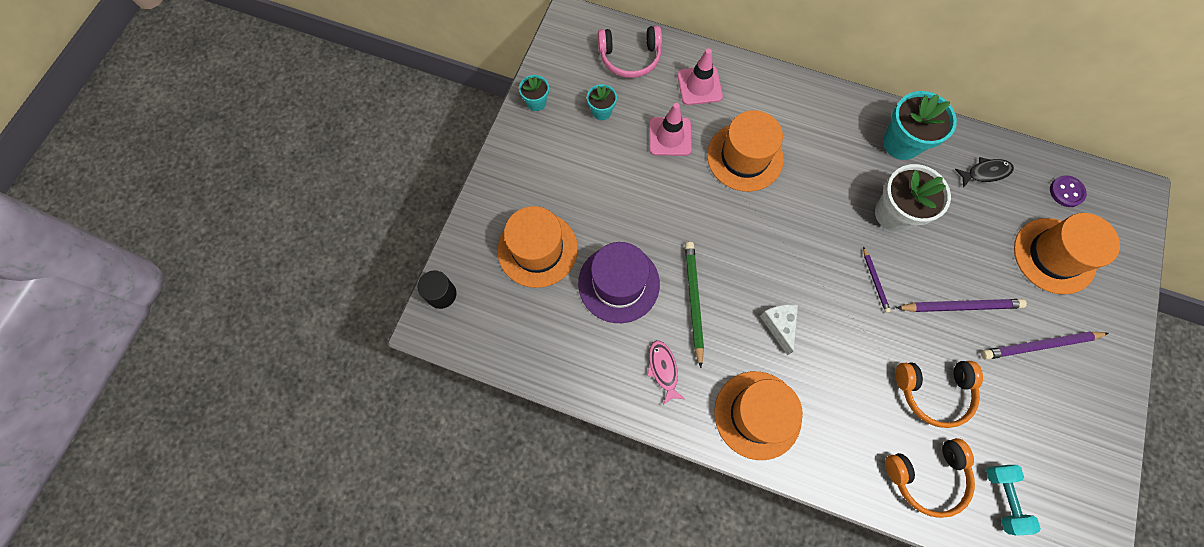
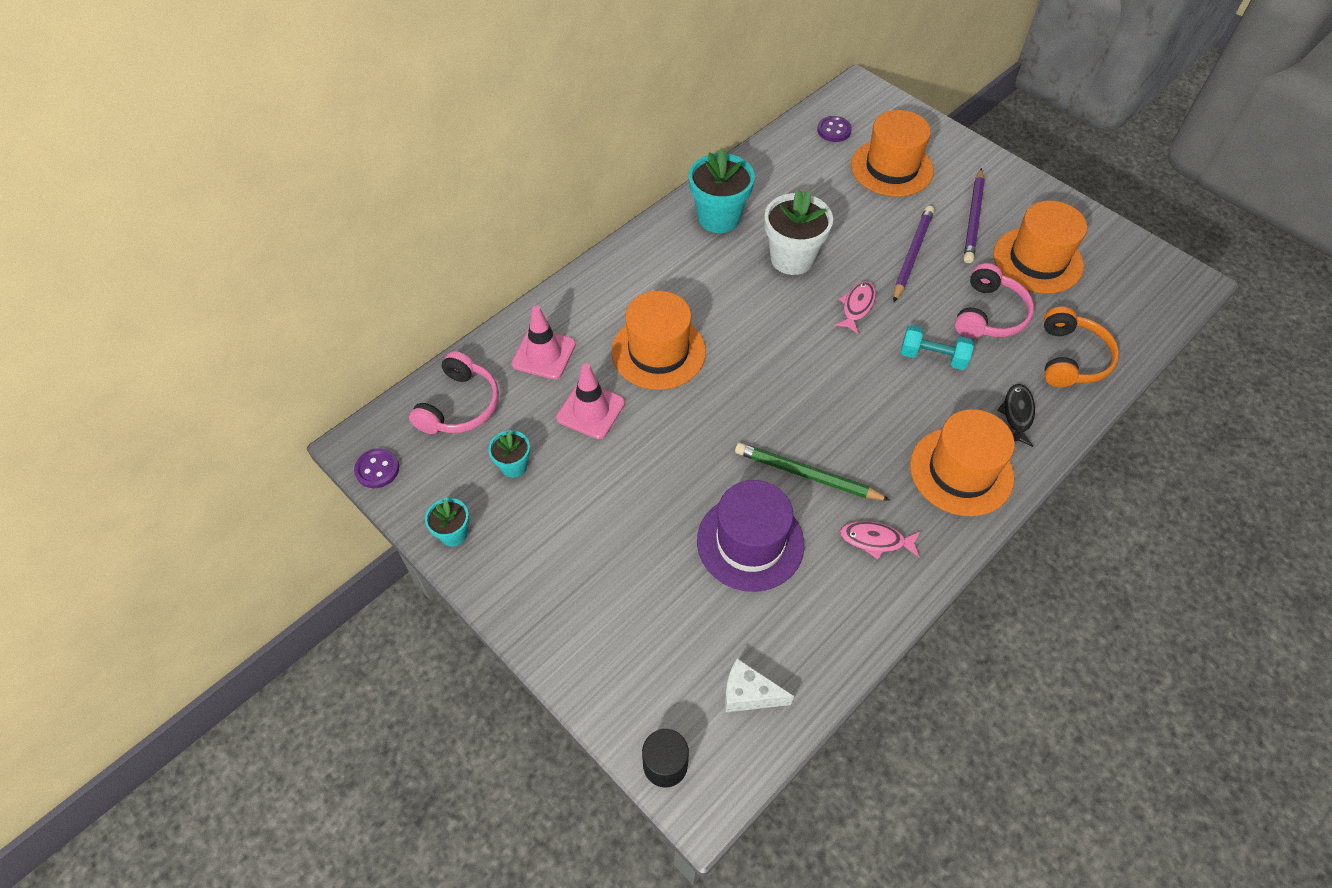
camera: 65 degrees left, 15 degrees down
(537, 249) = (661, 616): orange hat -> orange hat (1037, 260)
(559, 37) = (377, 469): none -> purple button
(779, 325) = (870, 408): white cheese -> white cheese (748, 694)
(875, 281) = (857, 306): purple pencil -> pink fish
(933, 391) = (989, 314): orange headphones -> pink headphones
(985, 172) = (785, 173): black fish -> black fish (1017, 414)
(1003, 498) = (1108, 312): turquoise dumbbell -> turquoise dumbbell (933, 357)

